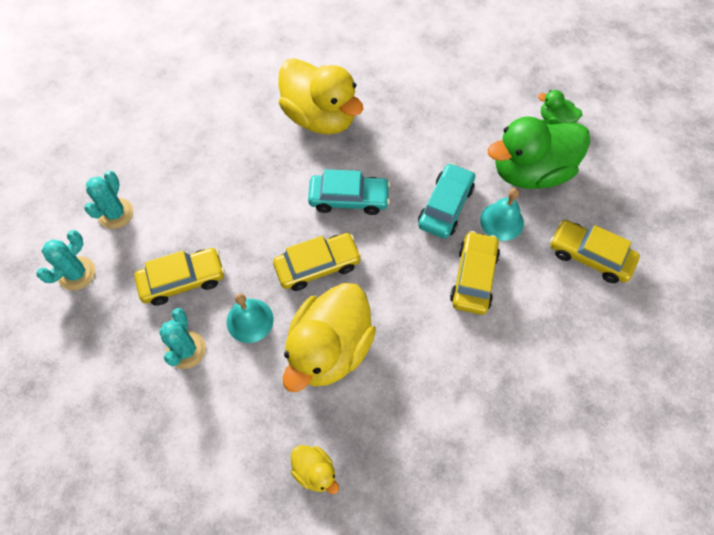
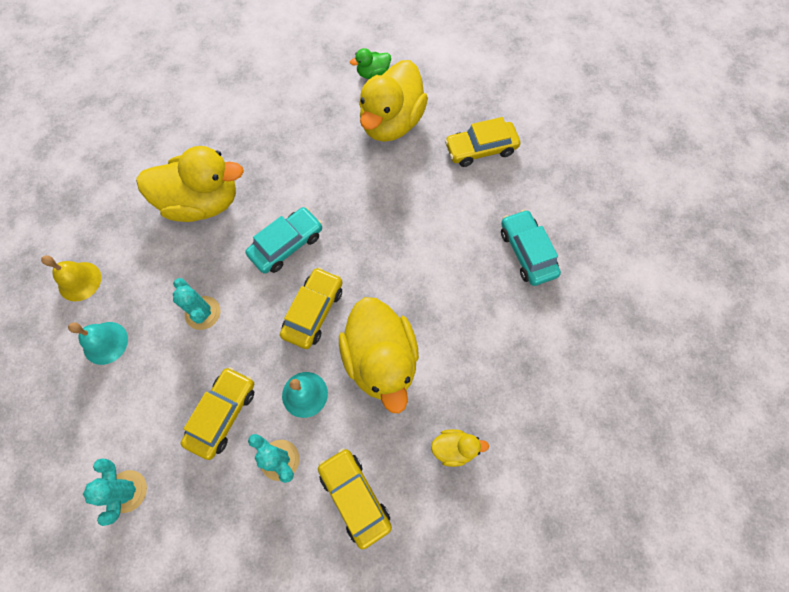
camera: 45 degrees left, 5 degrees up
(115, 213) = (109, 416): turquoise cactus -> turquoise cactus (203, 313)
(187, 105) = (79, 281): none -> yellow bell
(445, 206) = (359, 193): turquoise car -> turquoise car (527, 252)
(473, 277) = (425, 225): yellow car -> yellow car (355, 497)
(501, 221) = (406, 172): turquoise bell -> turquoise bell (105, 343)
(530, 172) = (391, 123): green duck -> yellow duck

